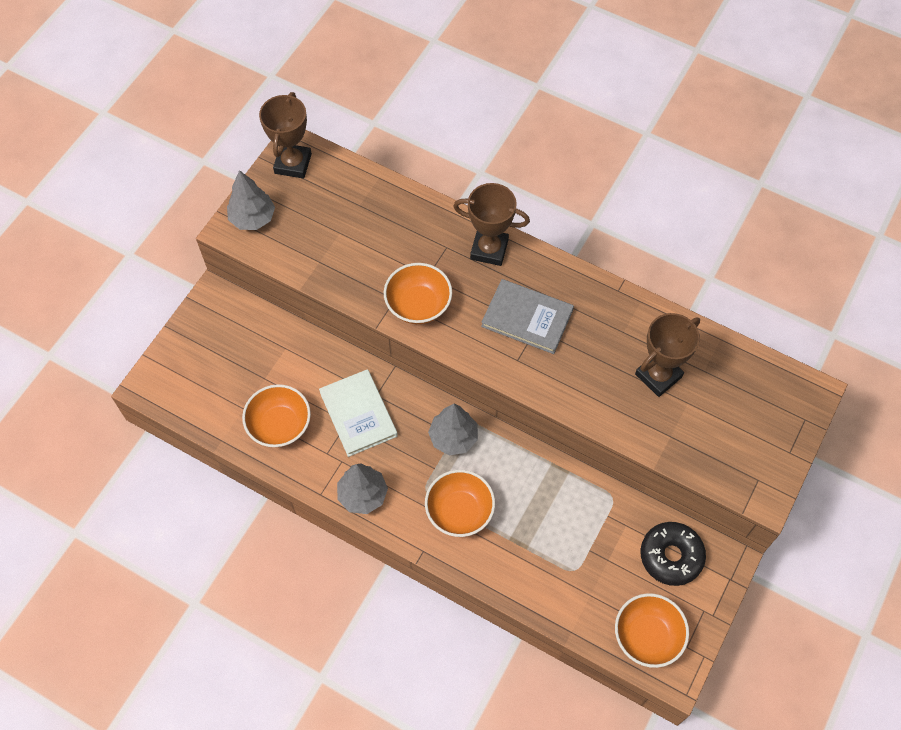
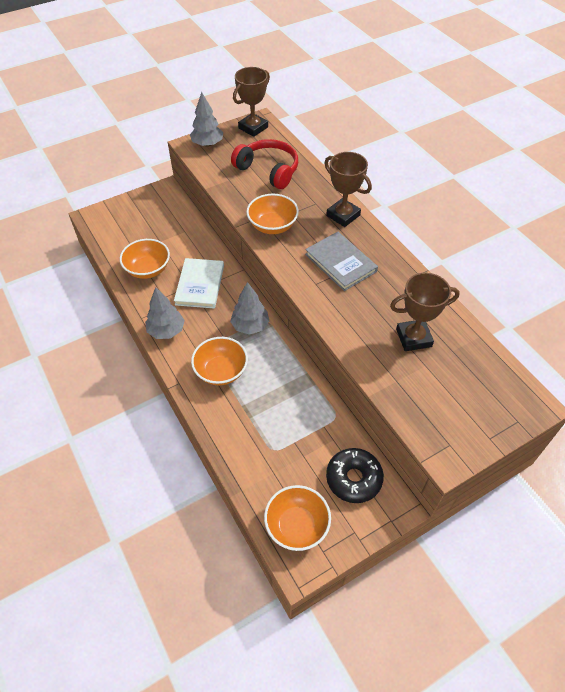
camera: 30 degrees right, 10 degrees down
(358, 224) = (268, 170): none -> red headphones

